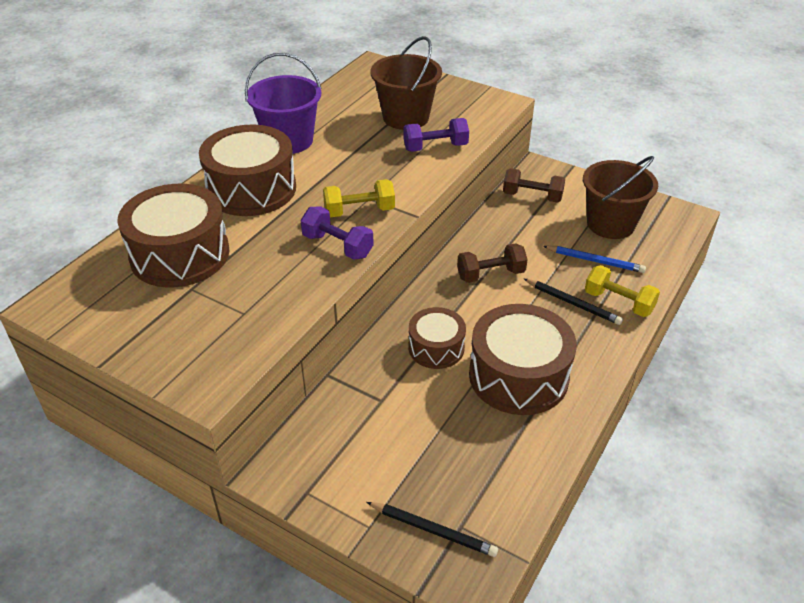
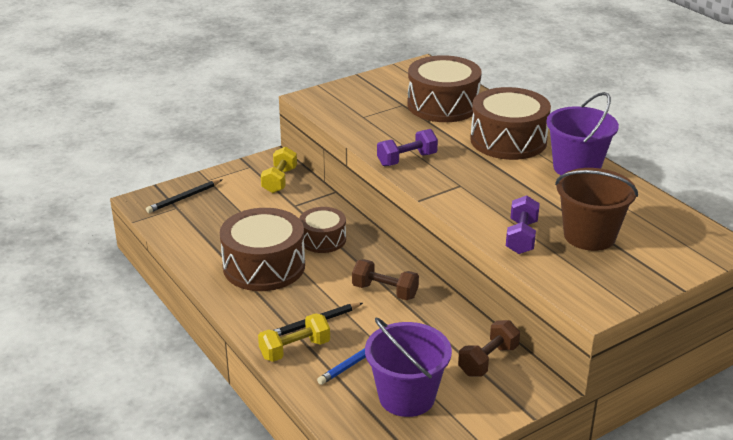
camera: 115 degrees right, 10 degrees down
(359, 211) = (444, 177): yellow dumbbell -> yellow dumbbell (279, 180)
(490, 274) = (385, 291): brown dumbbell -> brown dumbbell turned 75 degrees counterclockwise
(610, 224) = (406, 397): brown bucket -> purple bucket

